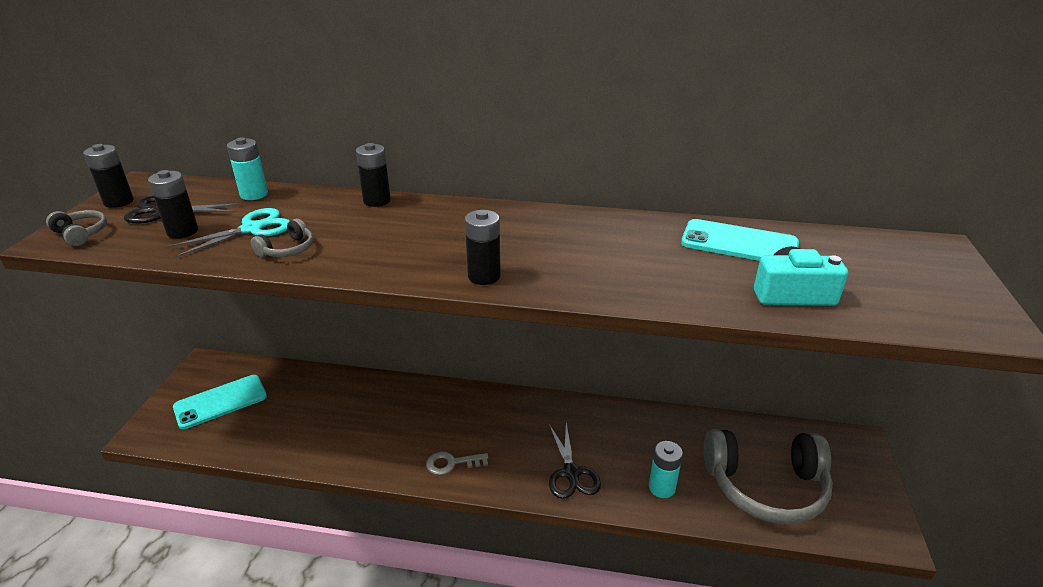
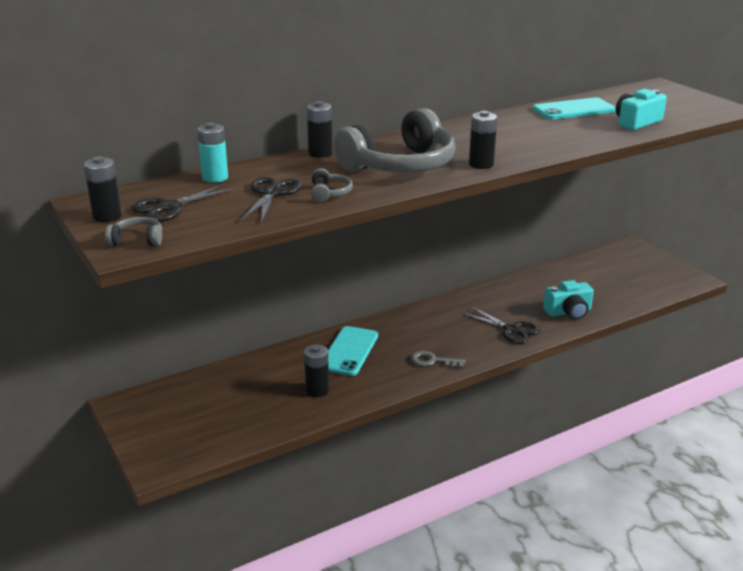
camera: 40 degrees left, 5 degrees down
(182, 231) = (221, 211): black battery -> black battery (317, 390)
(220, 402) = (189, 417): turquoise phone -> turquoise phone (349, 351)
(251, 229) = (272, 193): turquoise scissors -> black scissors
(452, 463) = (433, 361): grey key -> grey key turned 60 degrees clockwise
(661, 487) = (568, 312): turquoise battery -> turquoise camera
(765, 486) = (617, 286): grey headphones -> grey headphones (400, 165)

